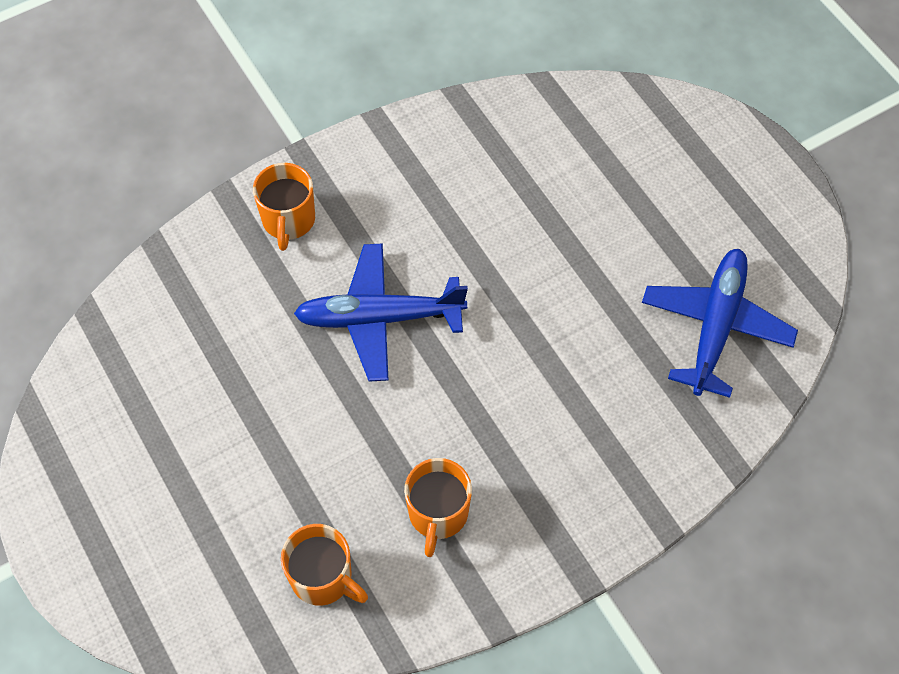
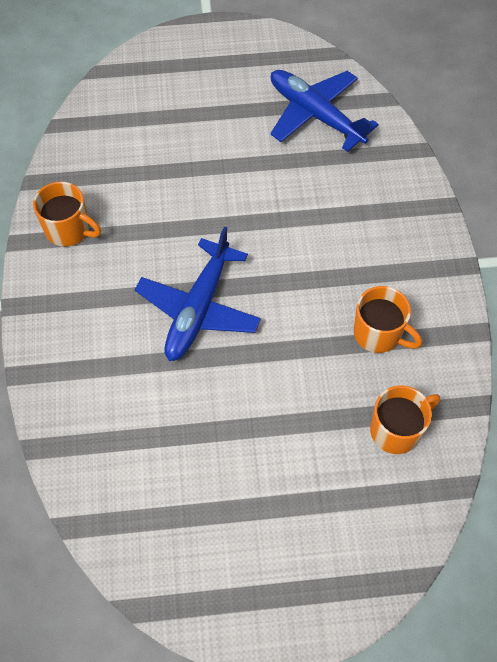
camera: 65 degrees left, 0 degrees up
(288, 220) = (74, 338): orange mug -> orange mug (69, 230)

